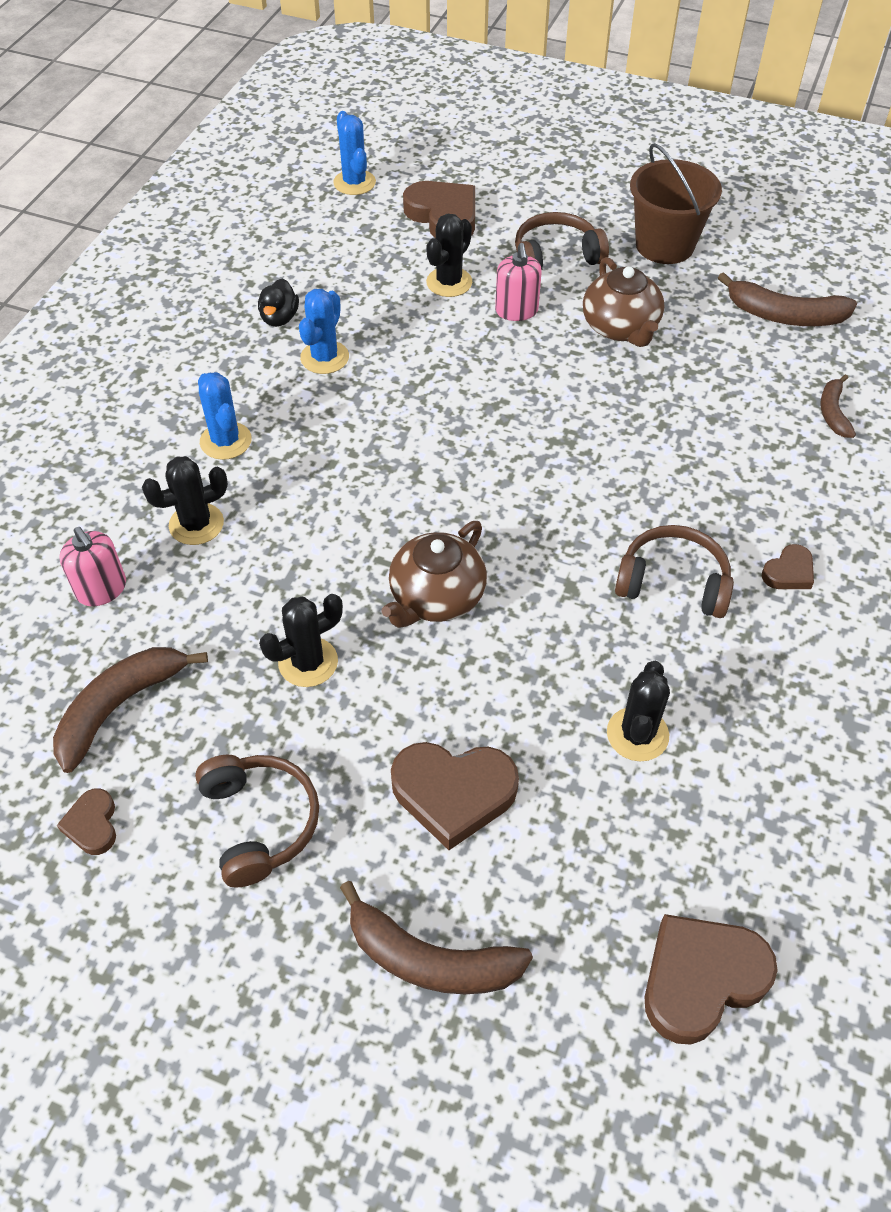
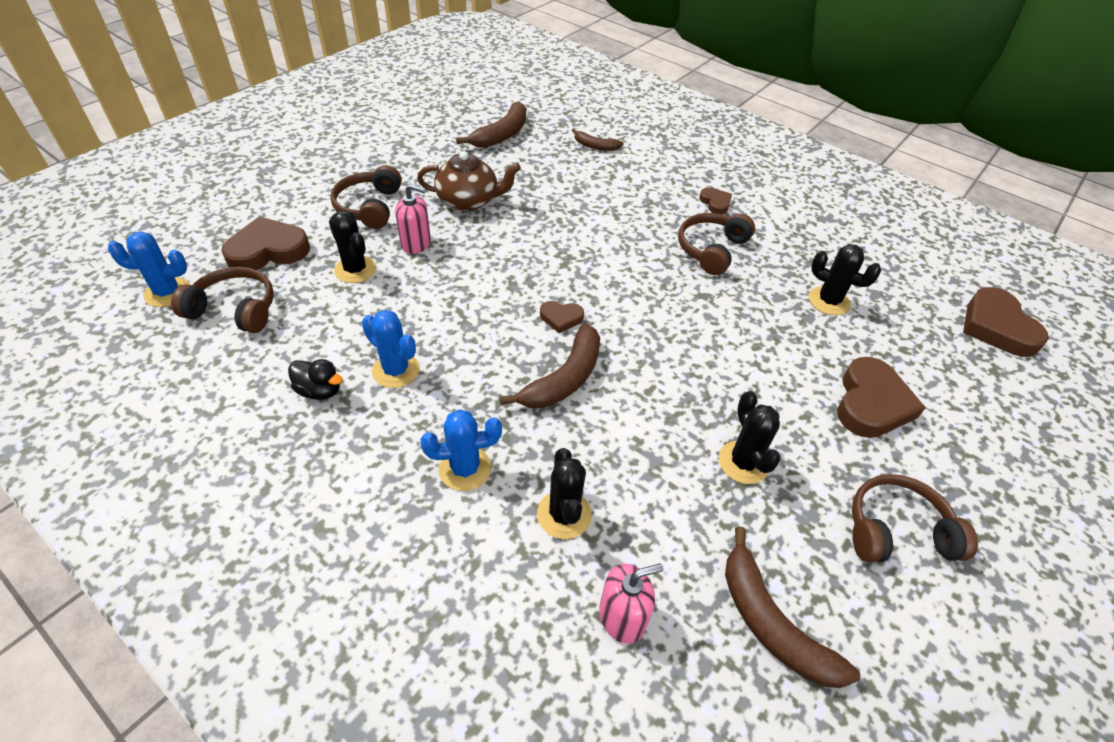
camera: 75 degrees left, 5 degrees down
(92, 824) = (901, 669): brown heart -> brown heart (561, 318)
(353, 229) = (234, 310): none -> brown headphones
(430, 959) = (1002, 450): brown banana -> brown banana (564, 378)
(436, 597) = (695, 367): brown teapot -> none
(664, 245) = (398, 157): brown bucket -> none

